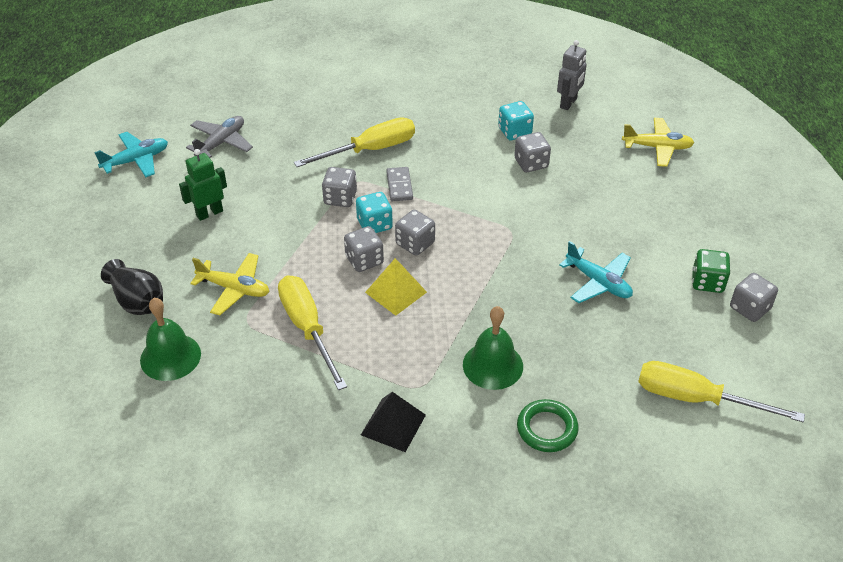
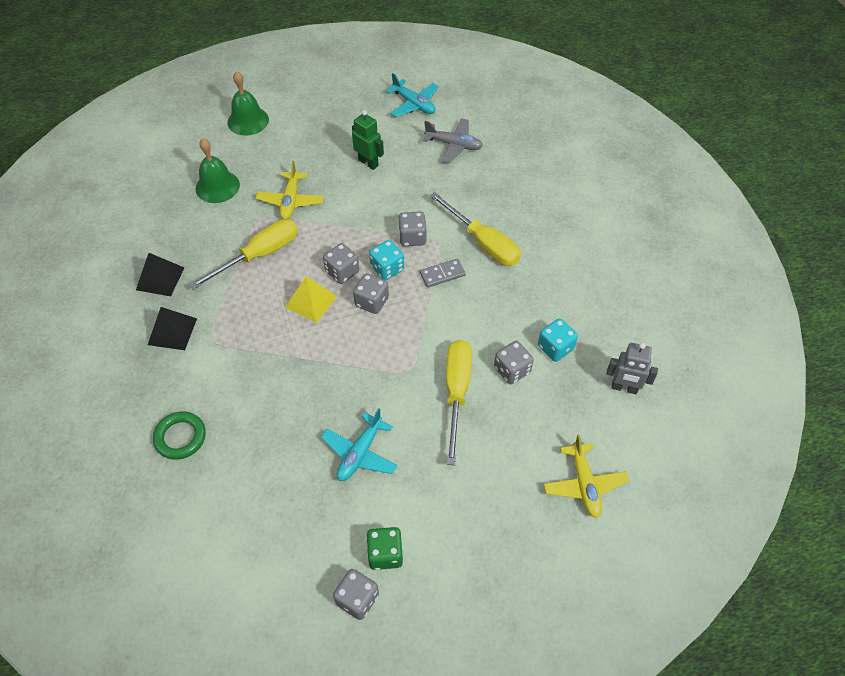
camera: 75 degrees right, 10 degrees up
(137, 301) = (266, 153): black vase -> none
(303, 431) = (160, 278): none -> black pyramid
(493, 365) = (243, 386): green bell -> green bell (248, 121)
(696, 399) = (229, 555): yellow screwdriver -> yellow screwdriver (457, 392)

